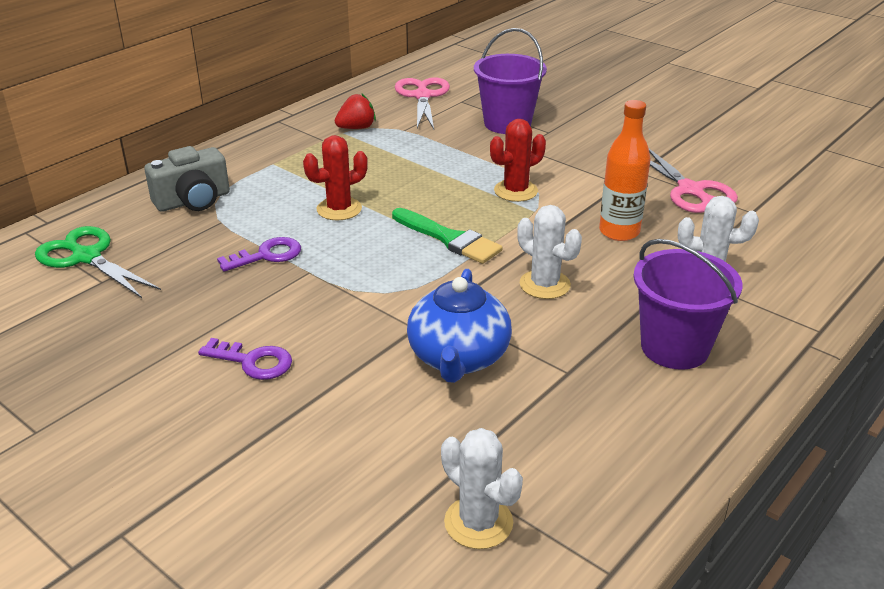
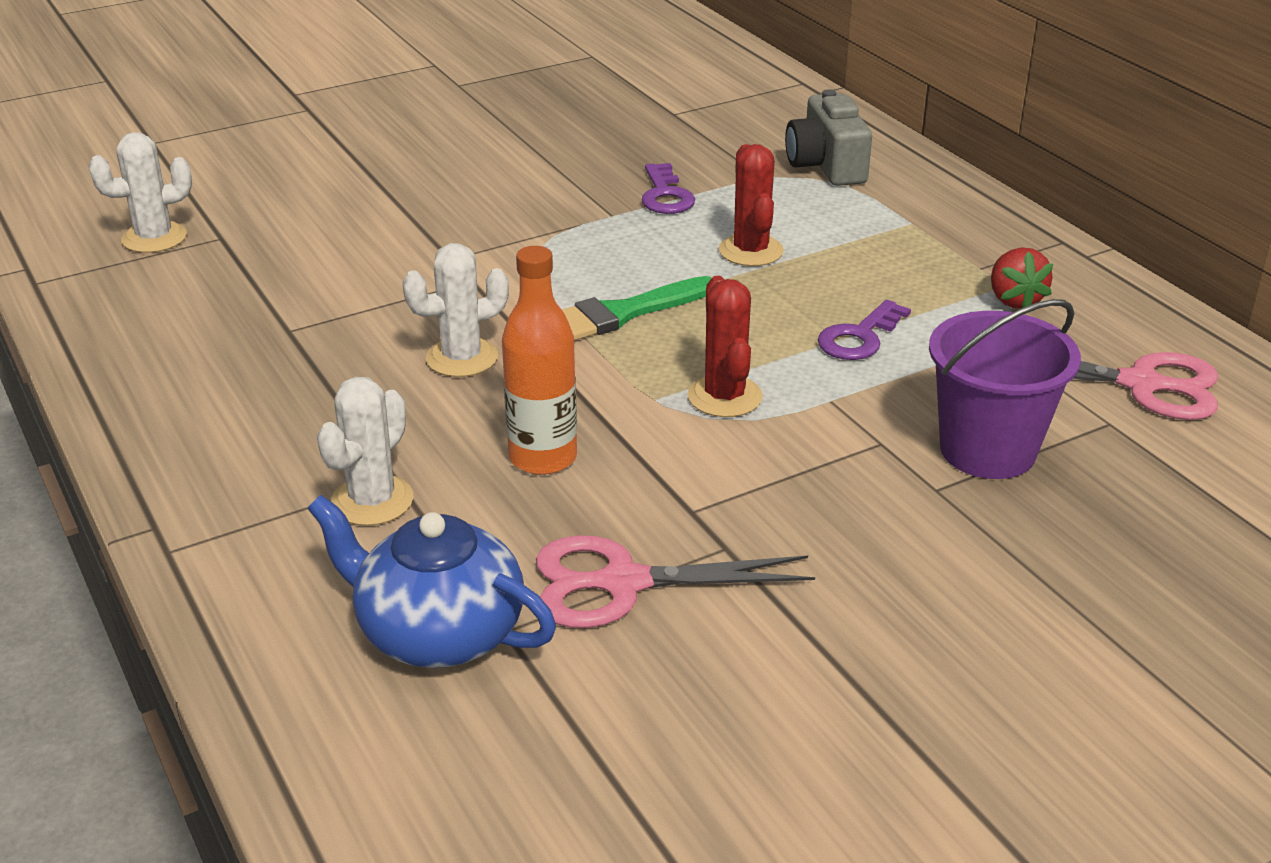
camera: 110 degrees right, 0 degrees up
(87, 257) = (727, 108): green scissors -> none
(253, 362) = (470, 170): purple key -> purple key (859, 337)
(458, 358) = (375, 271): blue teapot -> blue teapot (438, 633)
(674, 347) = (255, 414): purple bucket -> none

